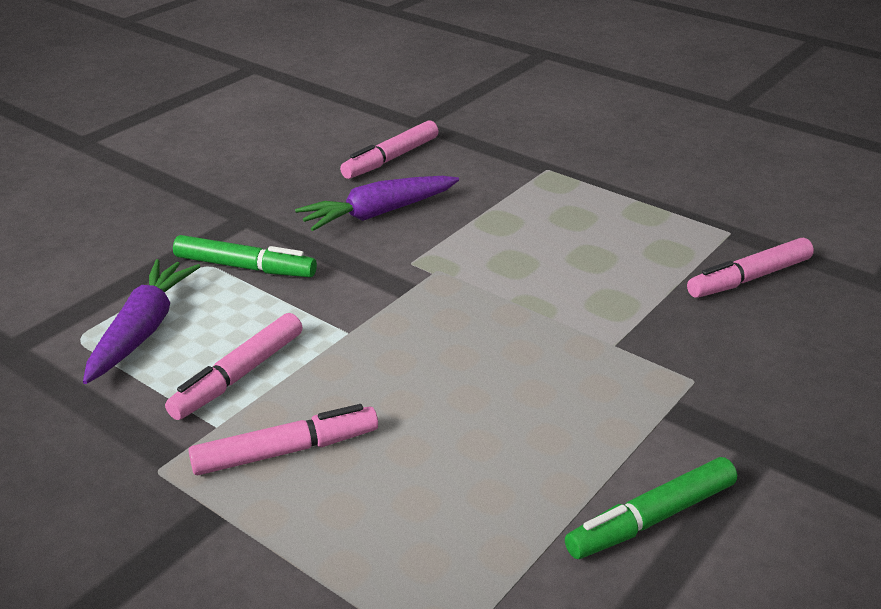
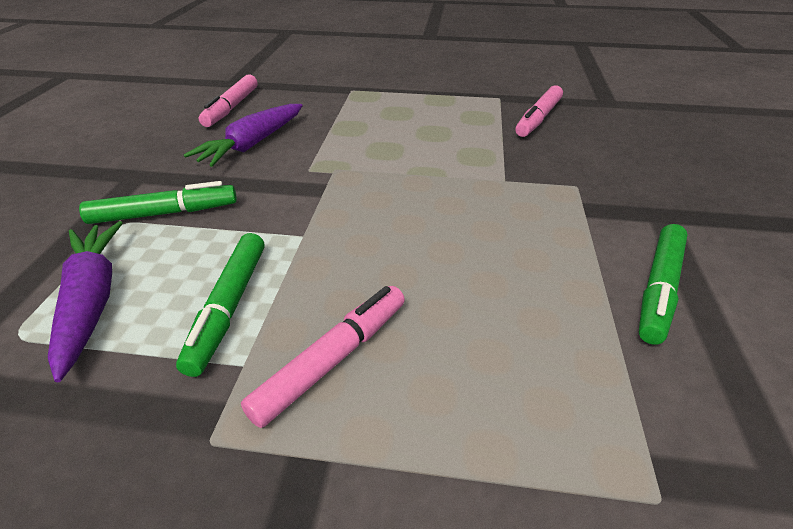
camera: 30 degrees left, 5 degrees up
(238, 376) = (229, 307): pink marker -> green marker

